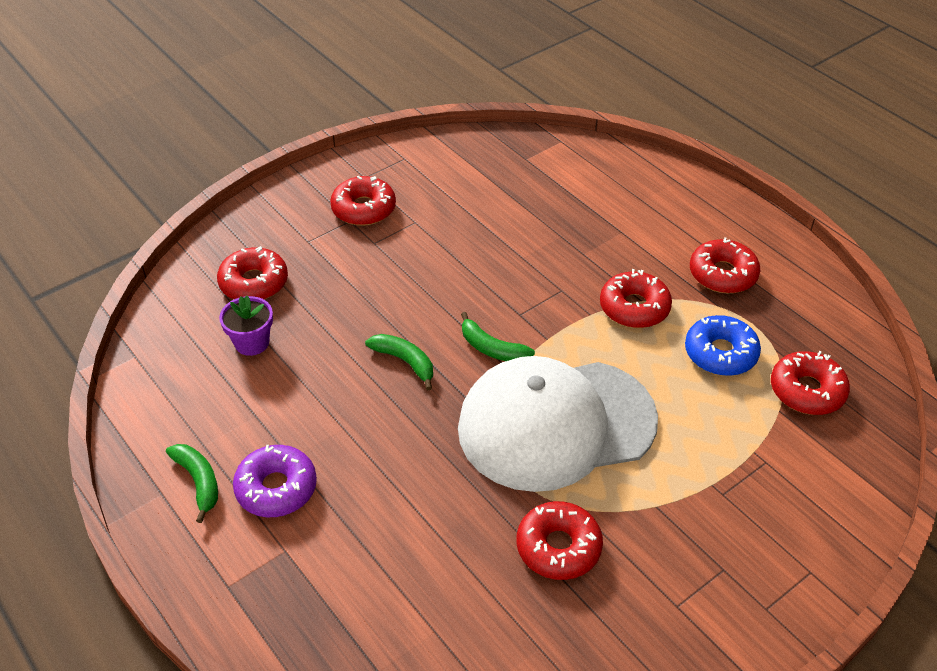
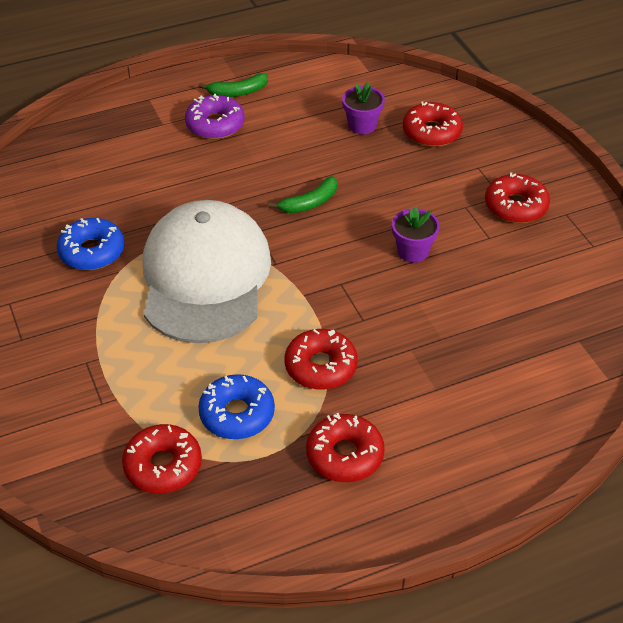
camera: 105 degrees right, 0 degrees up
(454, 270) = (413, 251): none -> purple flower pot
(492, 348) = (305, 256): green banana -> none
(558, 547) = (92, 252): red donut -> blue donut

